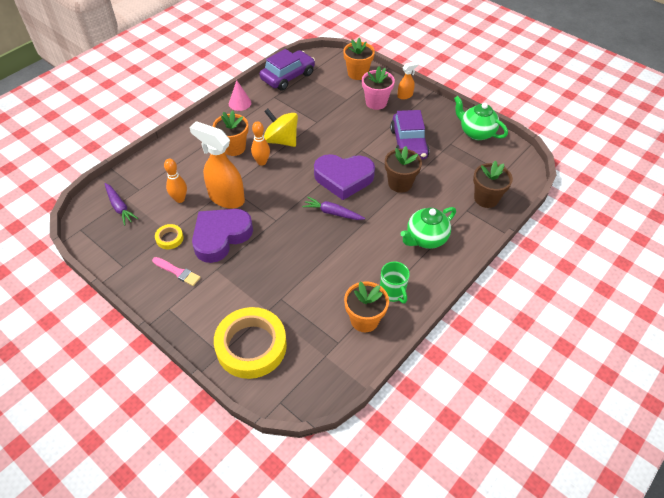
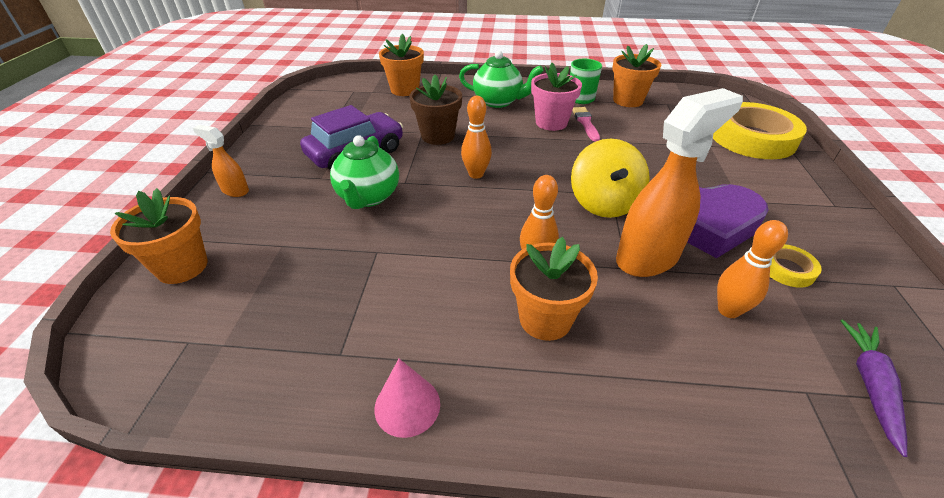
camera: 125 degrees left, 10 degrees down
(177, 272) = (799, 227): pink brush -> pink brush (585, 123)
(226, 198) = (648, 258): orange spray bottle -> orange spray bottle turned 120 degrees counterclockwise
(281, 140) = (463, 268): yellow spinning top -> yellow spinning top (604, 203)
(288, 76) = (241, 374): purple car -> none
(332, 213) = (541, 160): purple carrot -> none
(343, 178) = (476, 174): purple heart -> orange bowling pin
(376, 102) = (273, 211): pink flower pot -> pink flower pot (551, 123)
(476, 133) = (292, 118): green teapot -> green teapot (368, 197)
(486, 198) = (405, 90): brown flower pot -> orange flower pot

